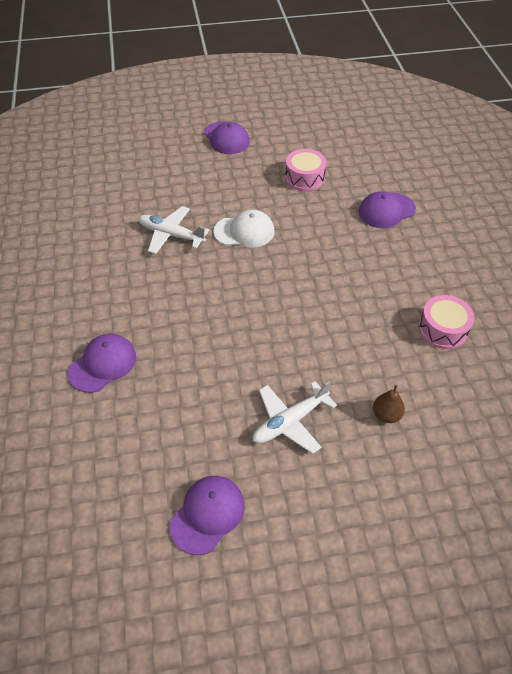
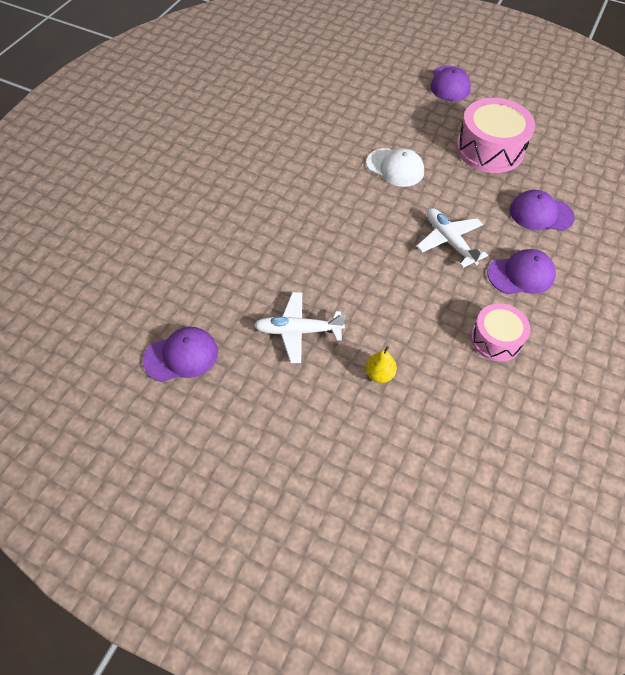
camera: 35 degrees right, 5 degrees up
(103, 364) = (201, 209): purple cap -> purple cap (521, 274)
(171, 235) = (334, 141): white plane -> white plane (449, 241)
(304, 178) = (489, 149): pink drum -> pink drum, size x1.64
(386, 415) = (379, 374): brown pear -> yellow pear

